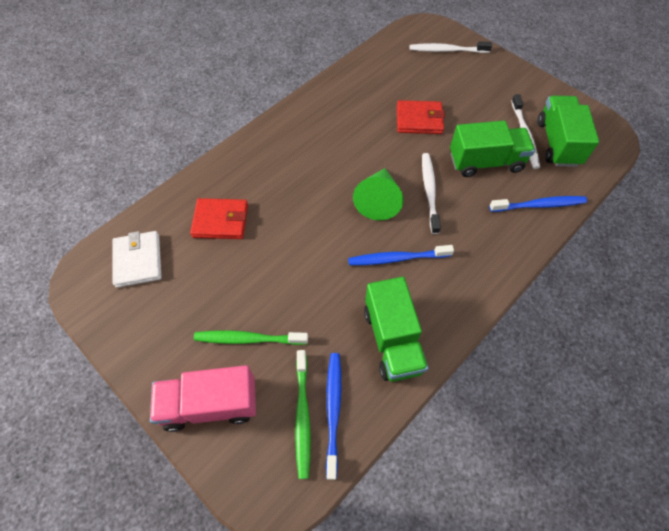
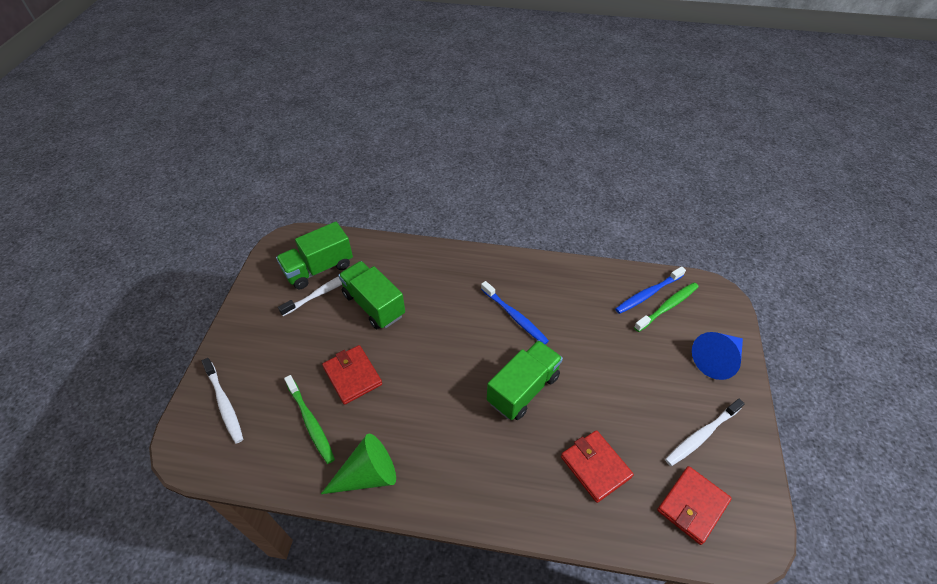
camera: 125 degrees left, 10 degrees down
(138, 260) = (692, 505): white wallet -> red wallet
(210, 404) = (717, 359): pink truck -> blue cone
(248, 339) = (659, 368): green toothbrush -> green toothbrush (310, 422)
(378, 200) = (472, 357): green cone -> green cone (367, 475)
(392, 340) = (576, 288): green truck -> green truck (523, 389)
(429, 191) = (434, 327): white toothbrush -> white toothbrush (701, 435)
(539, 205) = (396, 257): blue toothbrush -> none

